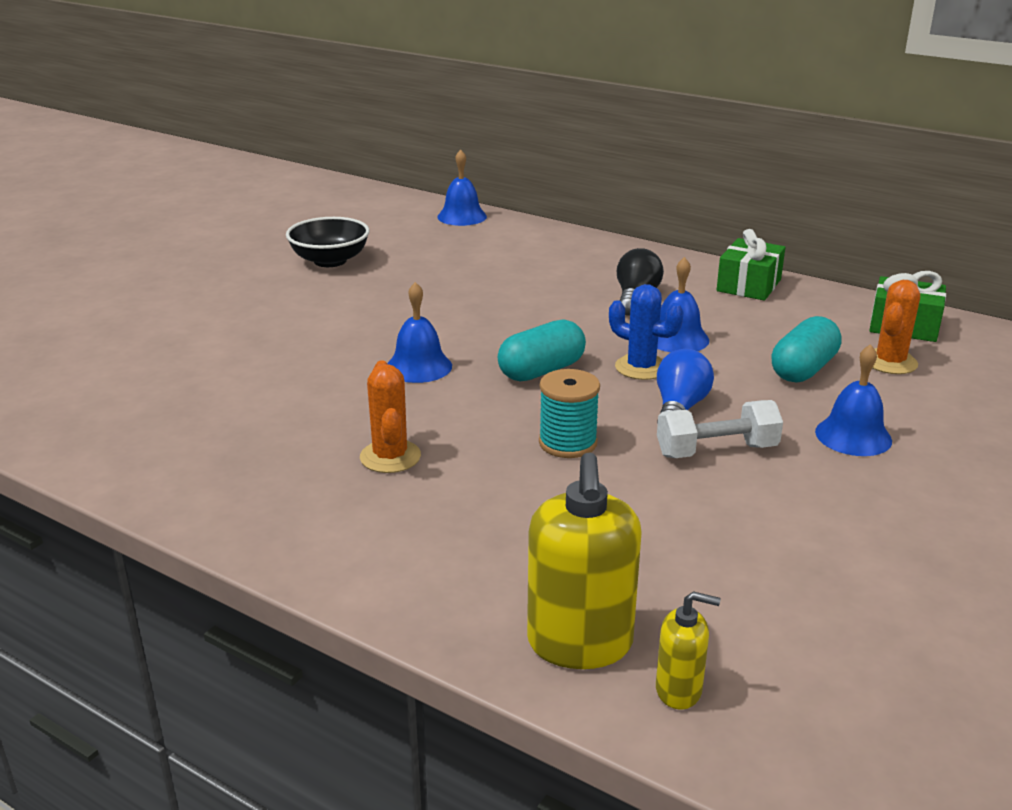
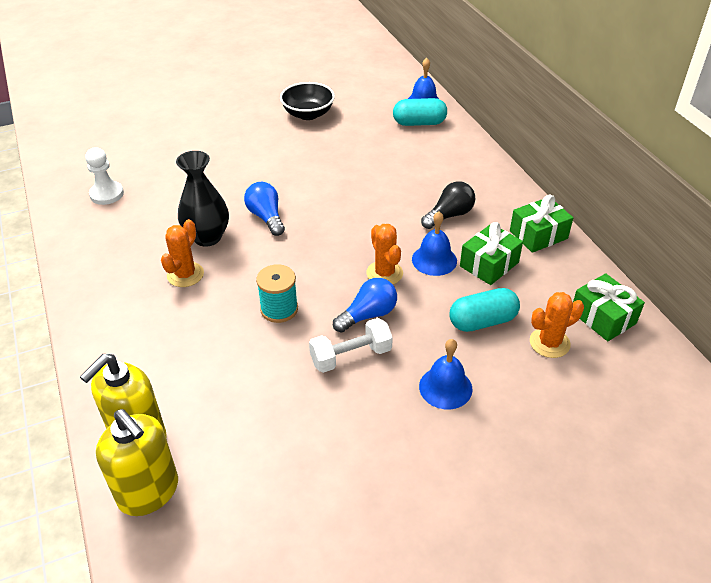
camera: 35 degrees right, 15 degrees up
(138, 418) = (107, 194): none -> white pawn
(365, 411) = (207, 237): none -> black vase
(419, 366) = (266, 217): blue bell -> blue light bulb
(541, 371) = (326, 250): turquoise capsule -> turquoise capsule (419, 123)
(641, 367) = (384, 273): blue cactus -> orange cactus
(679, 690) = (149, 492): yellow soap dispenser -> yellow soap dispenser, size x1.92
(716, 451) = (351, 356): white dumbbell -> white dumbbell turned 45 degrees counterclockwise
(738, 323) = (489, 264): none -> green gift

